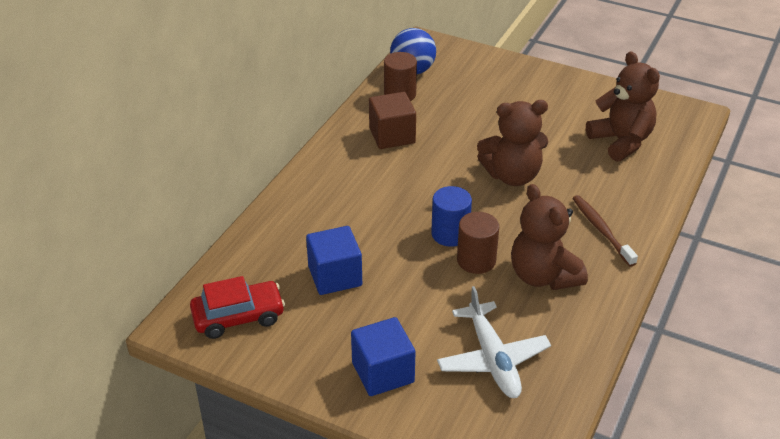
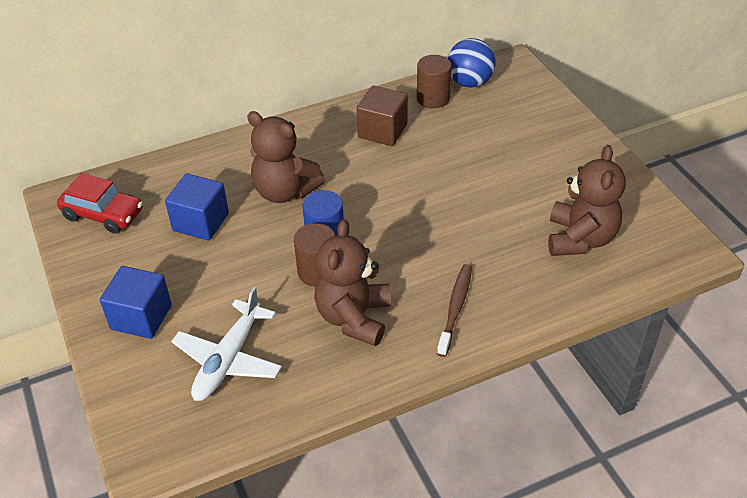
camera: 40 degrees right, 5 degrees up
(512, 176) = (438, 217): brown teddy bear -> brown teddy bear (285, 191)

